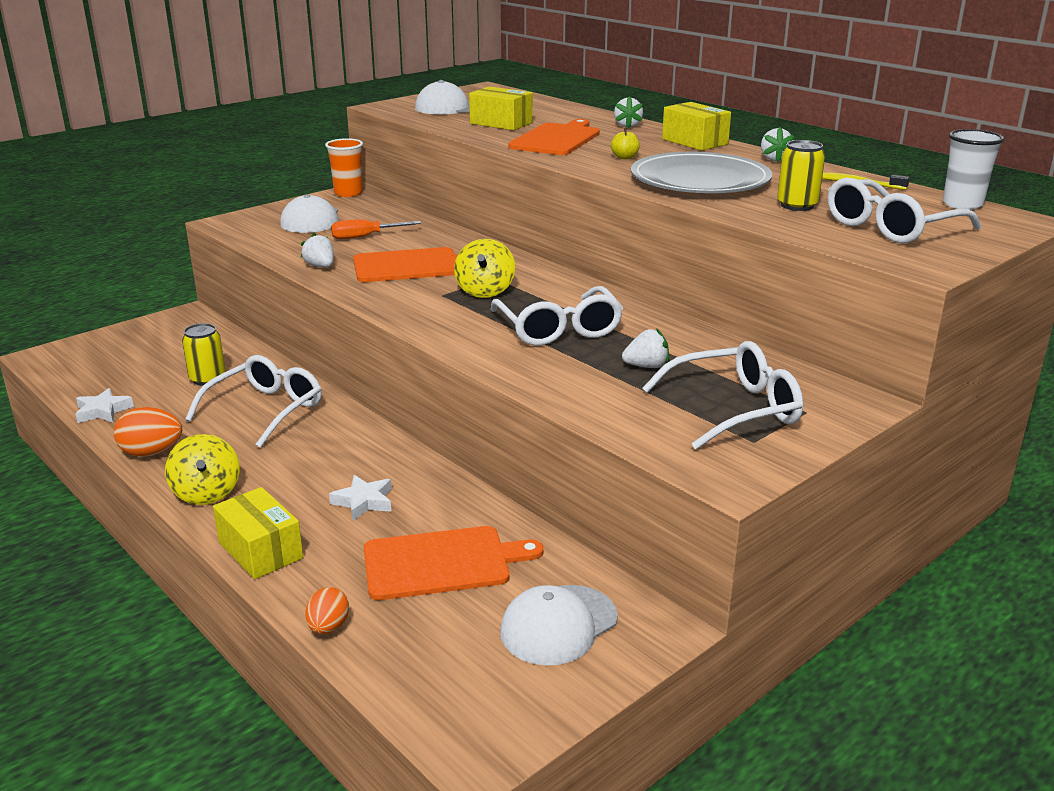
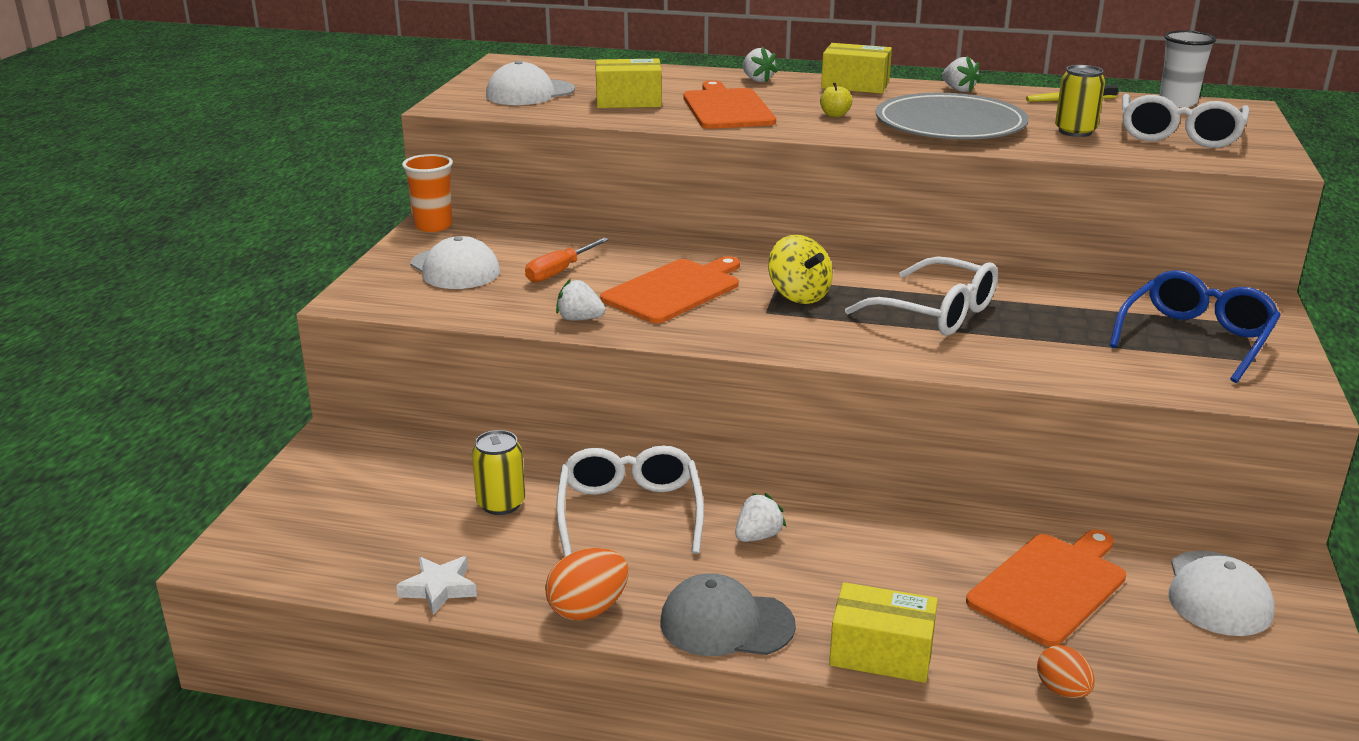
camera: 35 degrees left, 0 degrees up
(206, 493) = (726, 623): yellow spinning top -> grey cap
(364, 502) = (890, 562): white star -> none
(646, 366) = (1068, 324): white strawberry -> white strawberry (758, 536)
(732, 409) = (1195, 339): white glasses -> blue glasses

